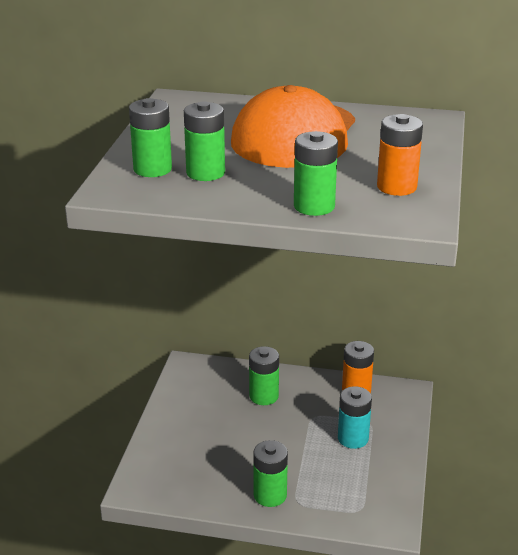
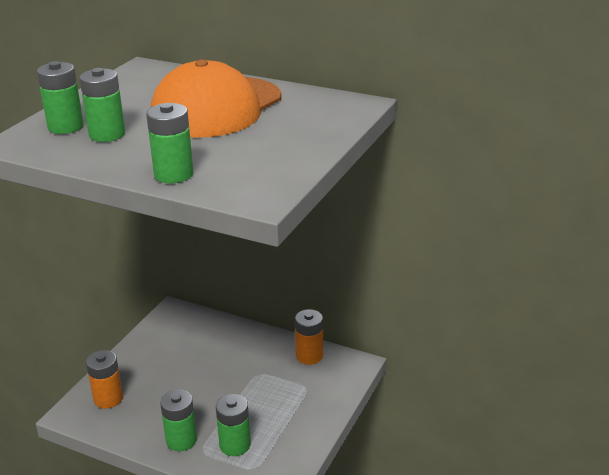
camera: 15 degrees right, 0 degrees up
(263, 396) = (223, 348): green battery -> green battery (235, 445)
(353, 438) = (283, 400): turquoise battery -> none
(396, 187) = (265, 164): orange battery -> orange battery (108, 398)

